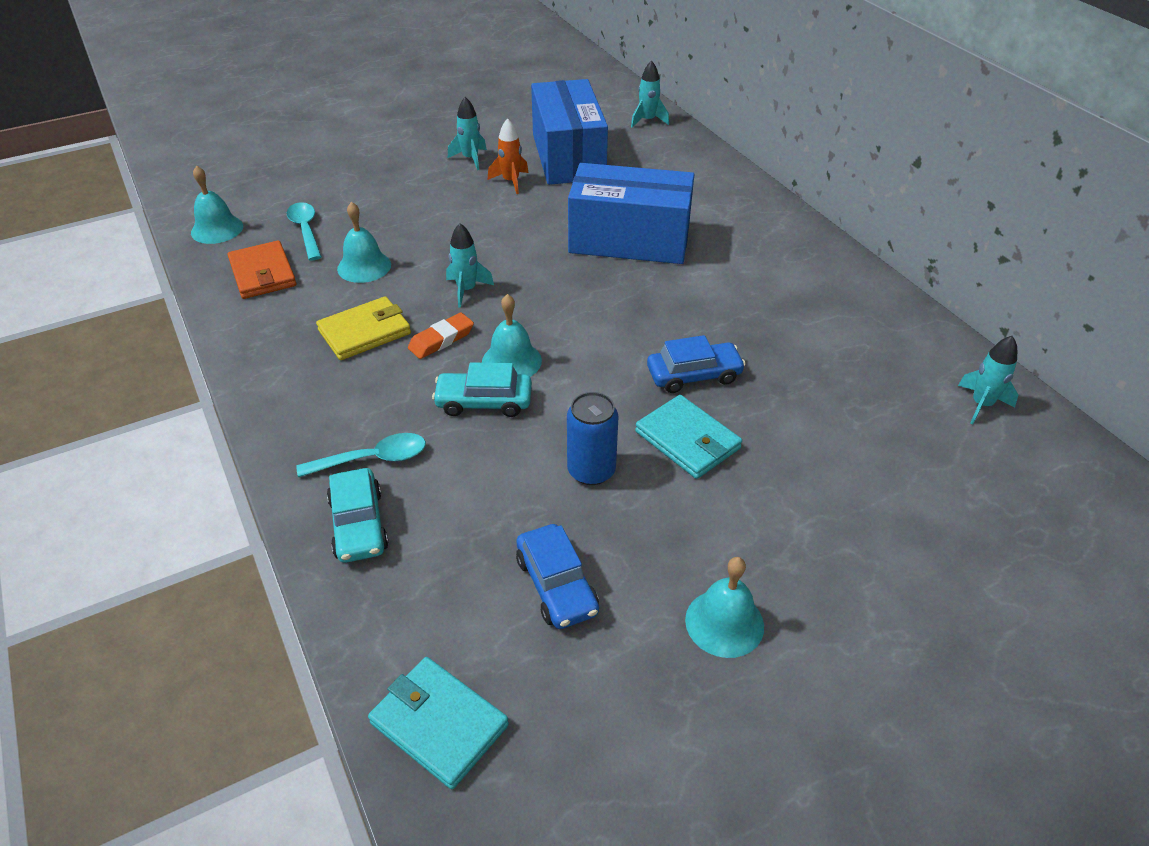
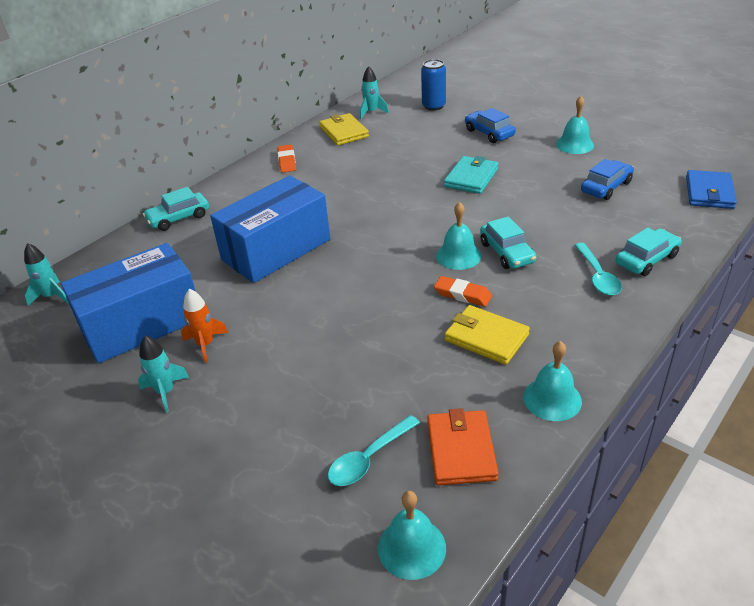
camera: 110 degrees left, 5 degrees down
(263, 274) = (461, 450): orange wallet -> orange wallet turned 45 degrees counterclockwise
(364, 266) = (402, 381): turquoise bell -> turquoise bell (552, 399)
(372, 459) = (597, 276): turquoise spoon -> turquoise spoon turned 150 degrees counterclockwise
(439, 724) = (709, 192): turquoise wallet -> blue wallet
(466, 290) = (394, 306): turquoise rocket -> none
(591, 470) = (523, 199): blue can -> blue can (433, 106)
(629, 240) = (276, 249): blue box -> blue box turned 60 degrees clockwise
(694, 375) = (414, 188): blue car -> blue car (489, 133)
(741, 192) = (179, 218): none -> turquoise car
(840, 285) = (287, 161): none -> orange eraser
(913, 356) = (344, 132): none -> yellow wallet

